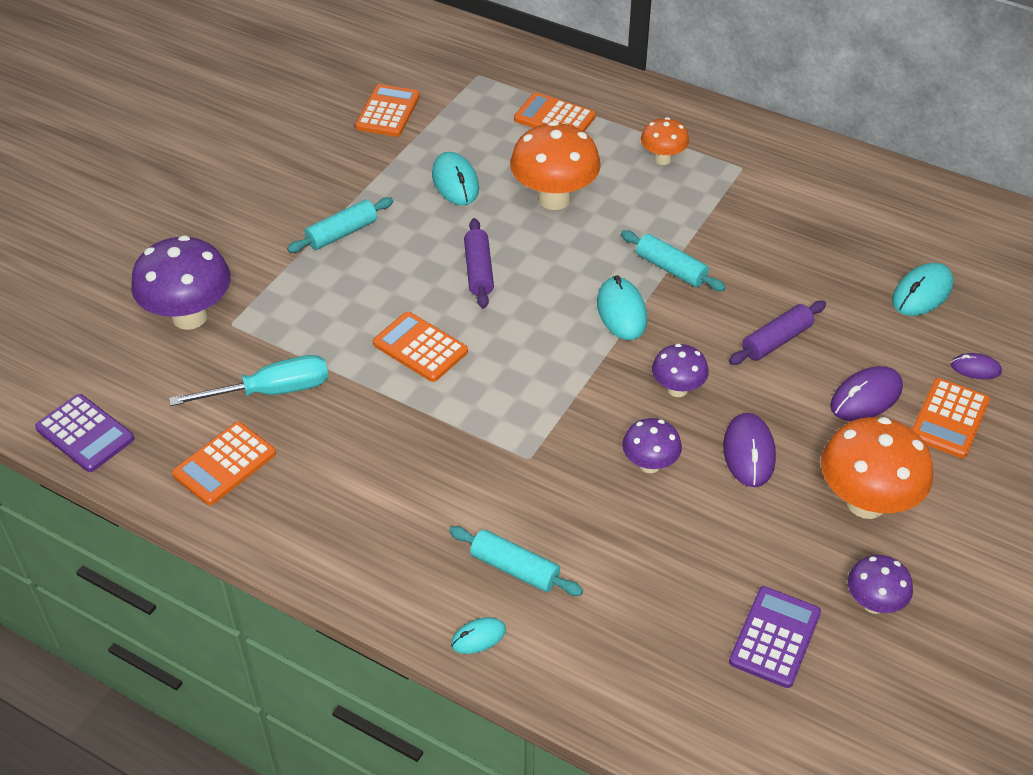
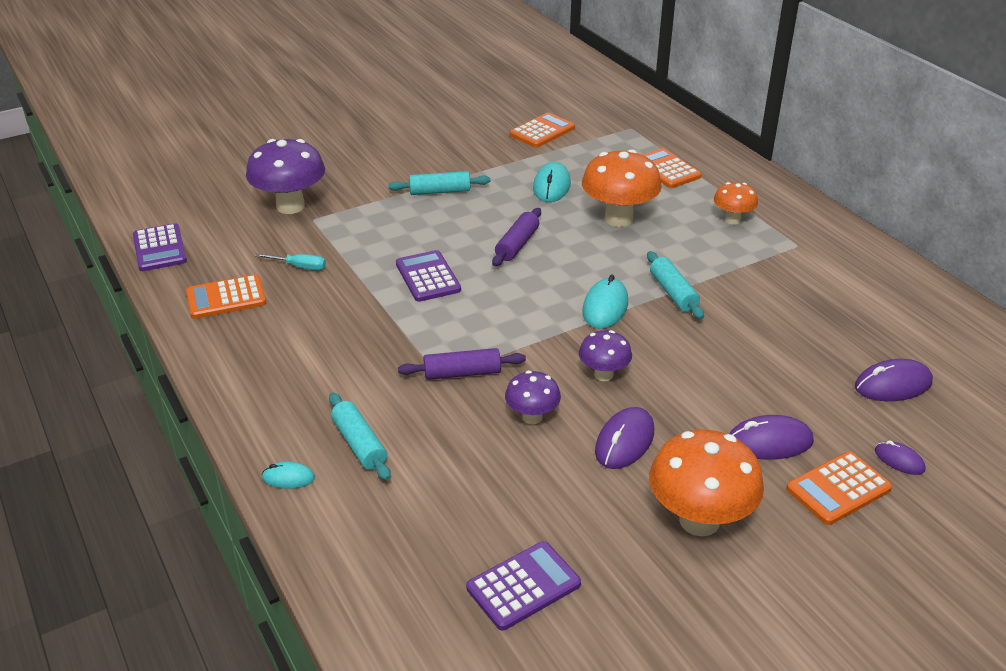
camera: 30 degrees right, 10 degrees down
(272, 391) = (300, 267): turquoise screwdriver -> turquoise screwdriver, size x0.56
(420, 348) = (428, 277): orange calculator -> purple calculator
(776, 340) = (721, 372): purple rolling pin -> purple rolling pin (462, 373)
(873, 603) = (637, 601): purple mushroom -> none
(922, 293) = (893, 385): turquoise mouse -> purple mouse

